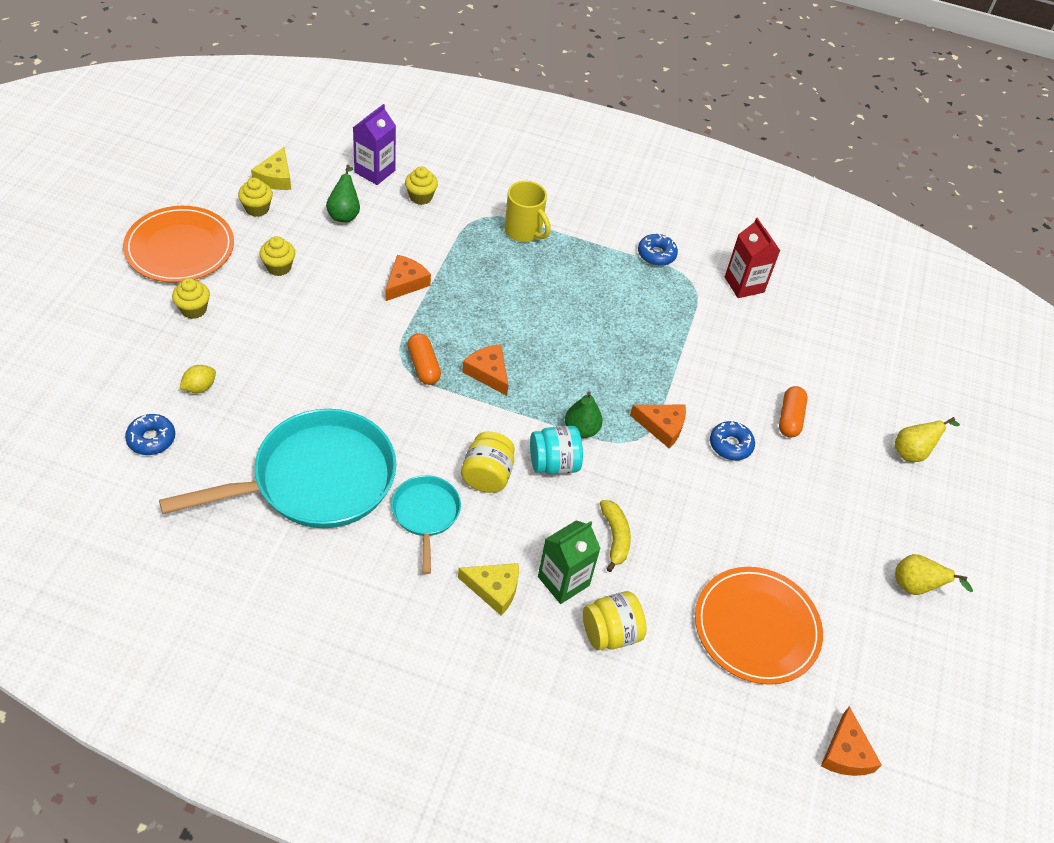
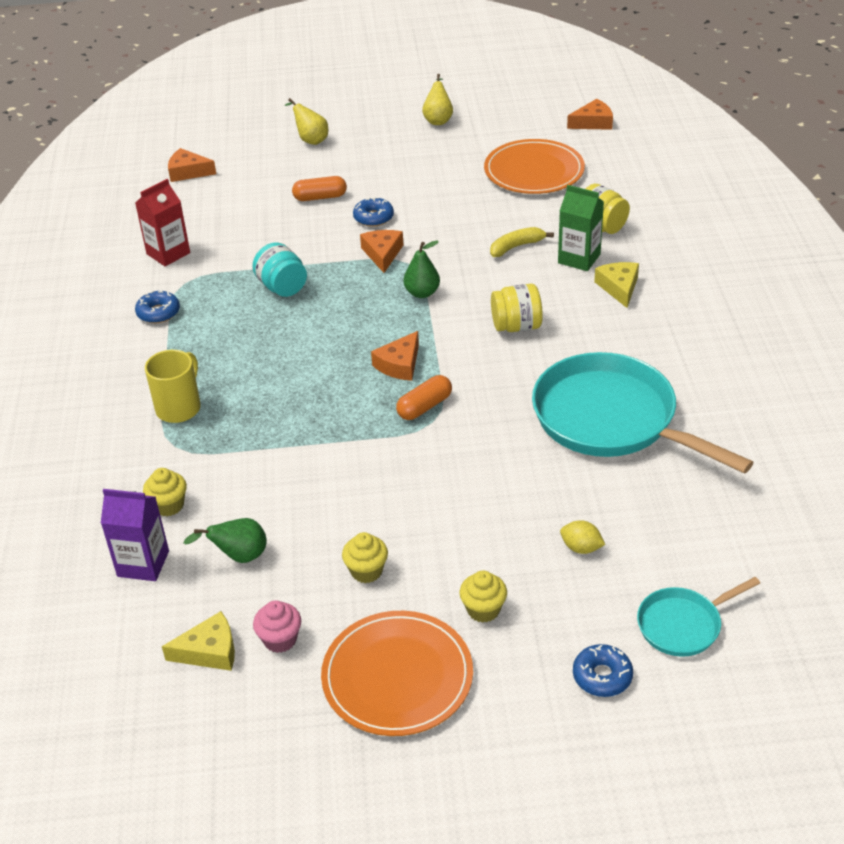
camera: 105 degrees left, 10 degrees down
(151, 439) = (671, 549): blue donut -> blue donut (602, 676)
(257, 209) = (280, 639): yellow cupcake -> pink cupcake
(405, 283) = (319, 462): orange cheese -> orange cheese (188, 172)
(426, 514) = (586, 344): turquoise pan -> turquoise pan (683, 625)
(554, 463) = (471, 296): turquoise jar -> turquoise jar (282, 287)

